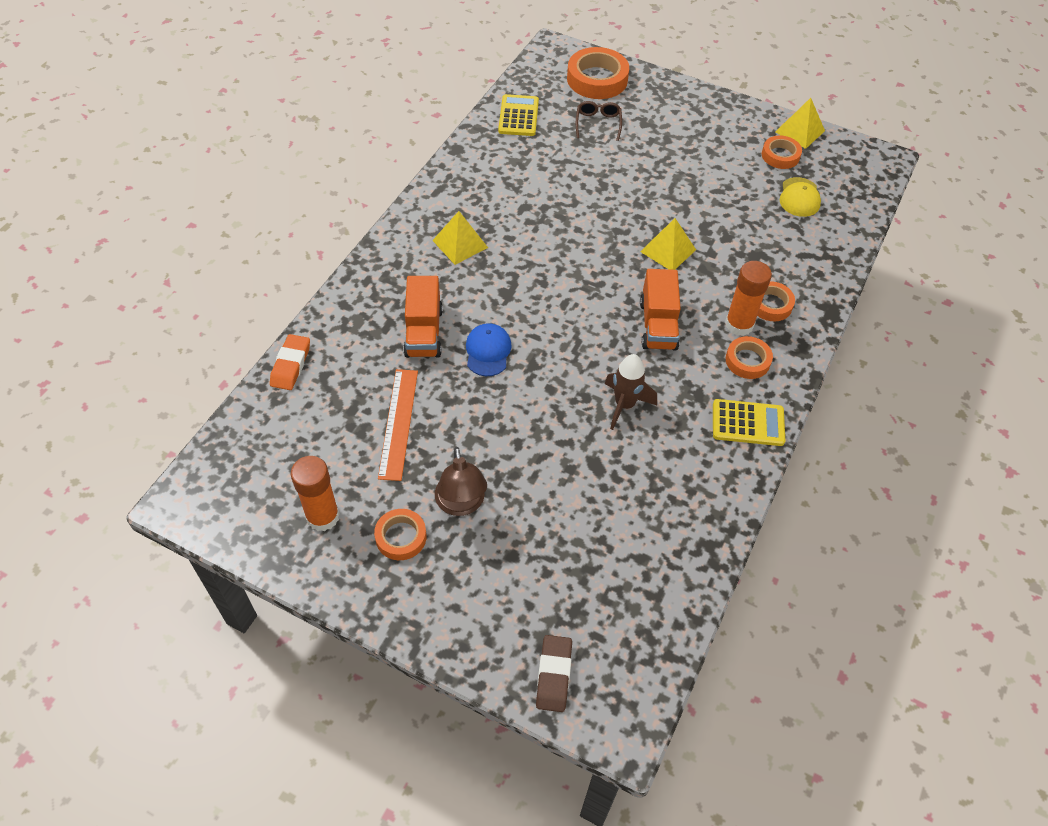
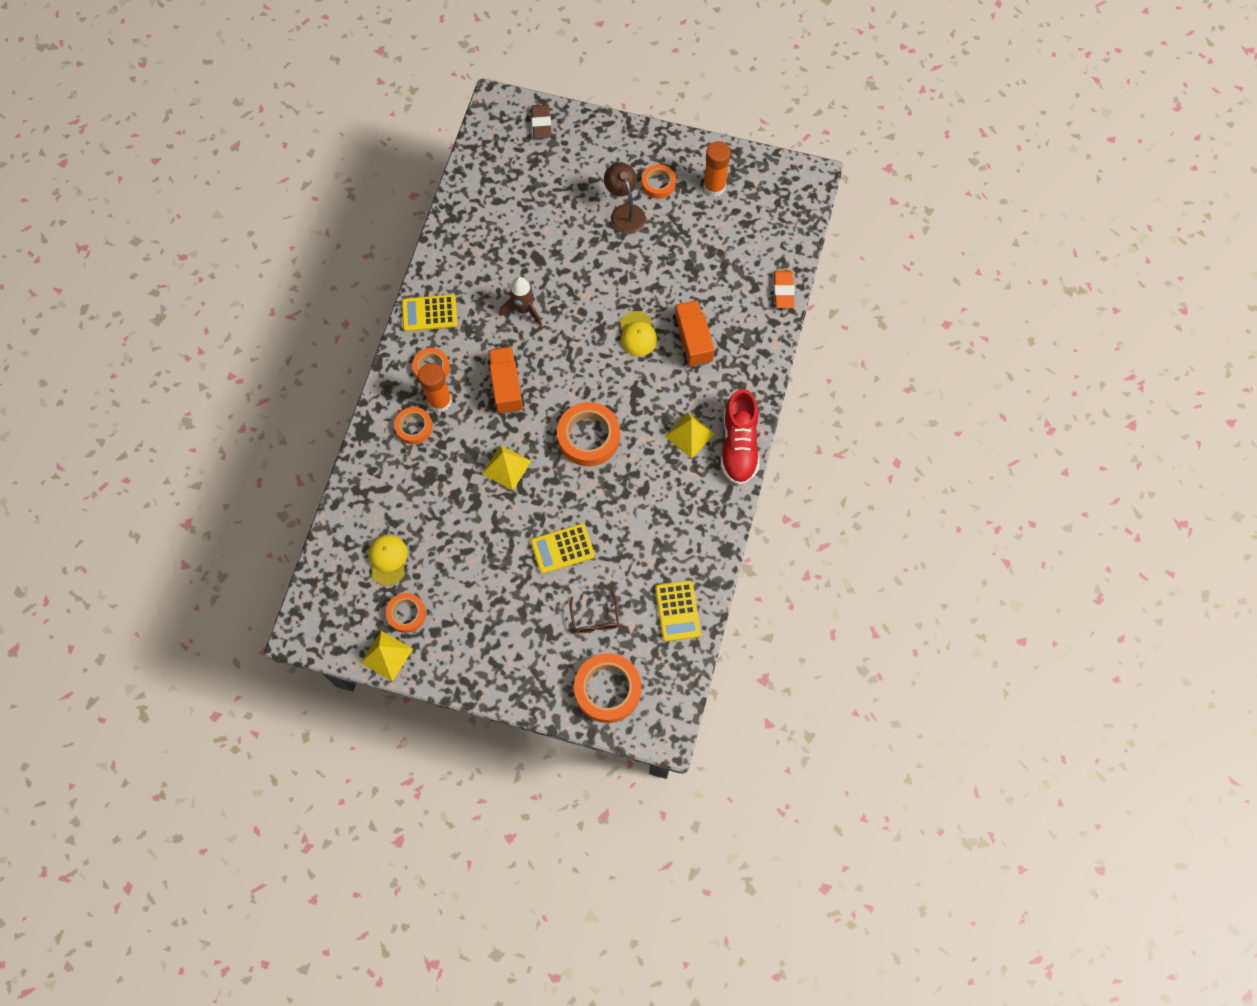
camera: 170 degrees right, 15 degrees up
(398, 423) = (687, 261): orange ruler -> none
(410, 225) = (739, 445): none -> red shoe
(488, 351) = (637, 334): blue cap -> yellow cap
(572, 261) = (588, 437): none -> orange tape
(619, 176) = (562, 549): none -> yellow calculator

